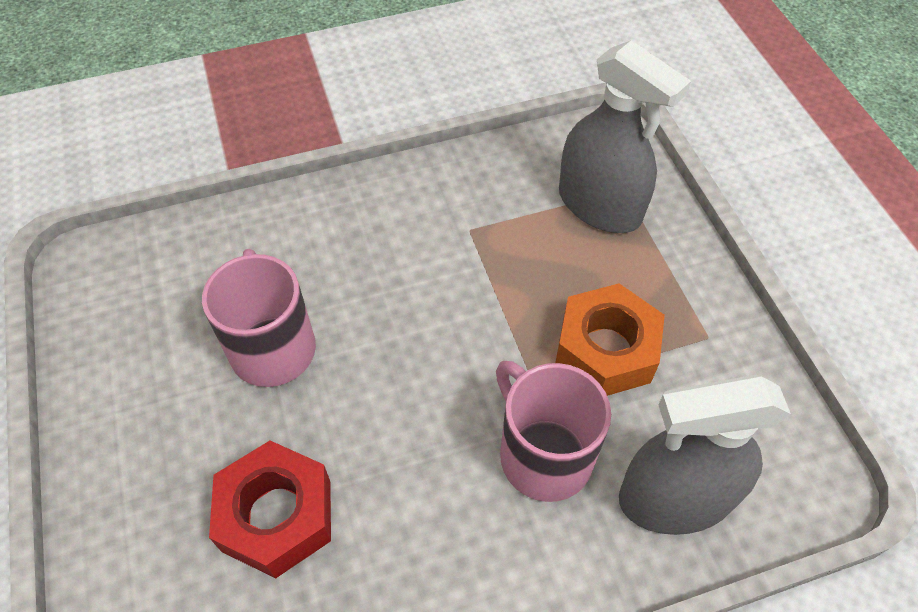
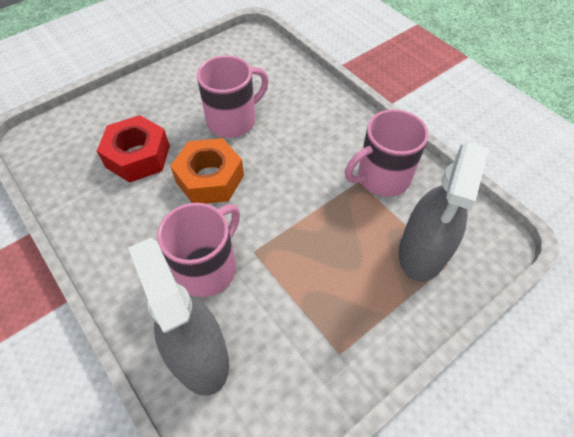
camera: 70 degrees right, 0 degrees up
(474, 202) = (382, 177): none -> pink mug
(606, 350) = (298, 285): orange nut -> orange nut (210, 179)

